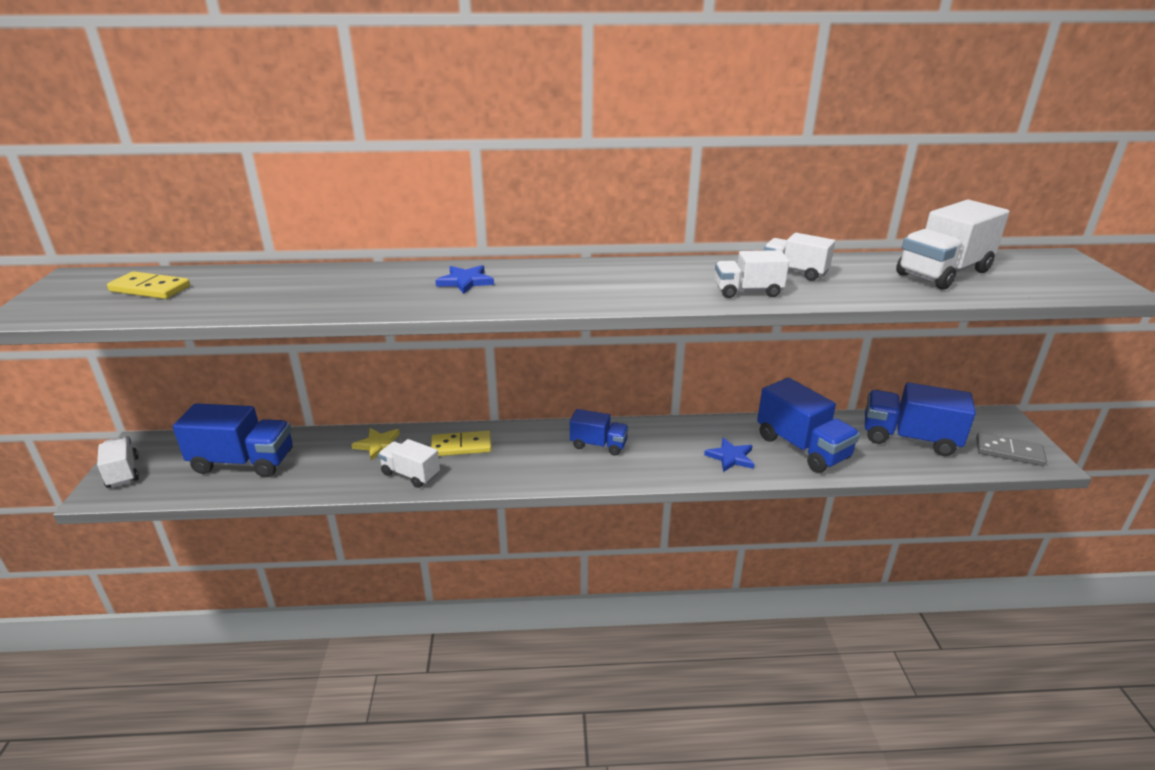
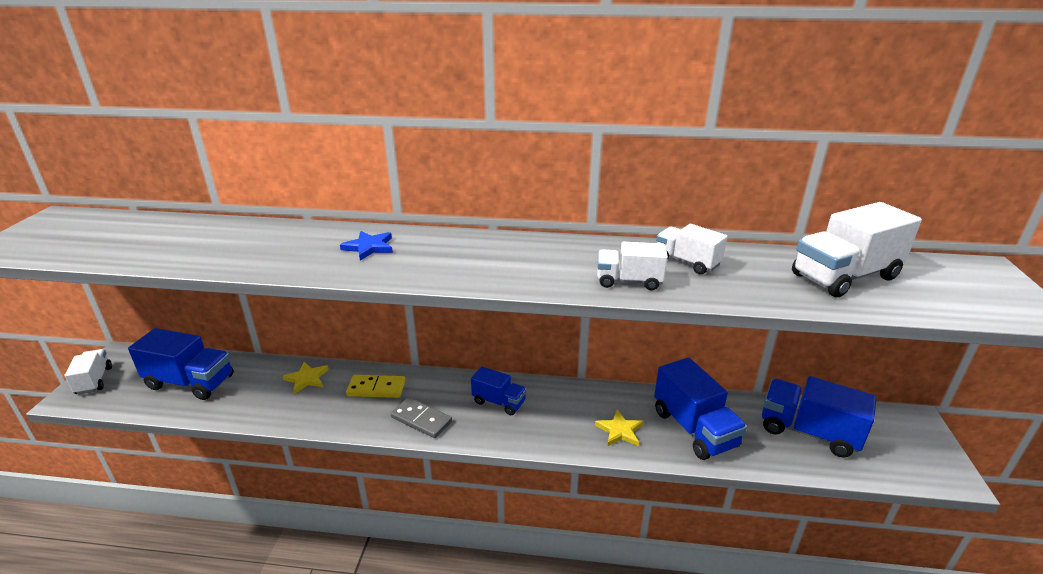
camera: 10 degrees right, 0 degrees up
(150, 289) = (106, 232): yellow domino -> none
(410, 474) = (322, 412): white truck -> none
(730, 457) = (620, 430): blue star -> yellow star
(1009, 452) = (913, 461): grey domino -> grey domino (421, 420)

